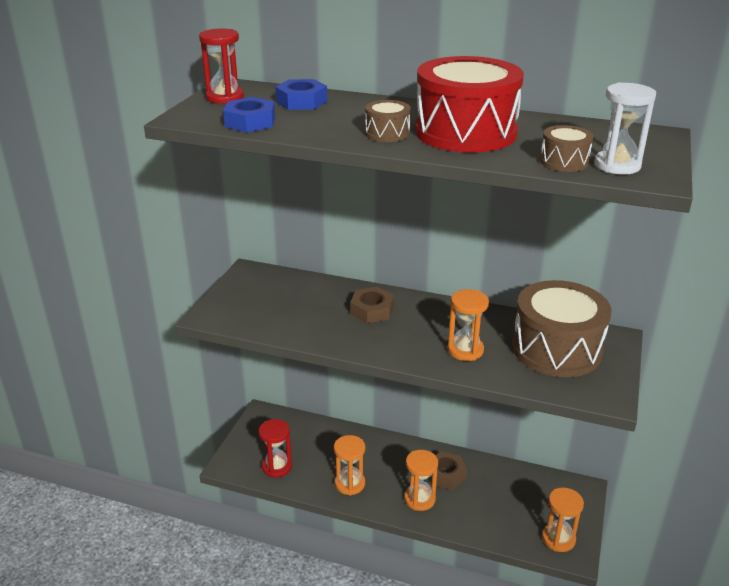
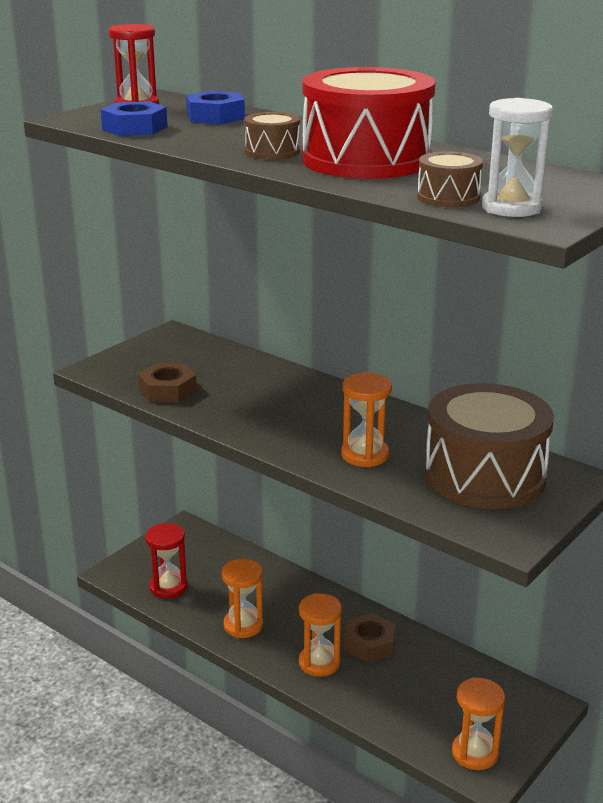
camera: 20 degrees right, 5 degrees down
(372, 310) = (284, 395): brown nut -> brown nut (167, 390)

